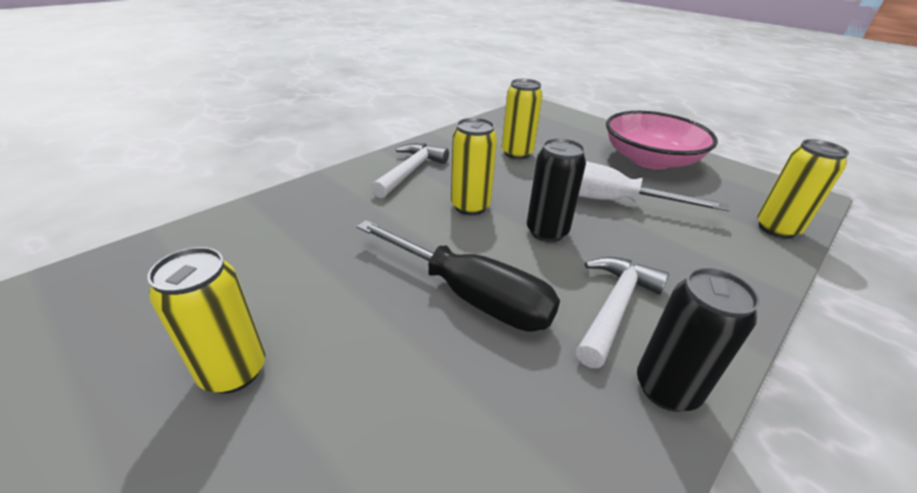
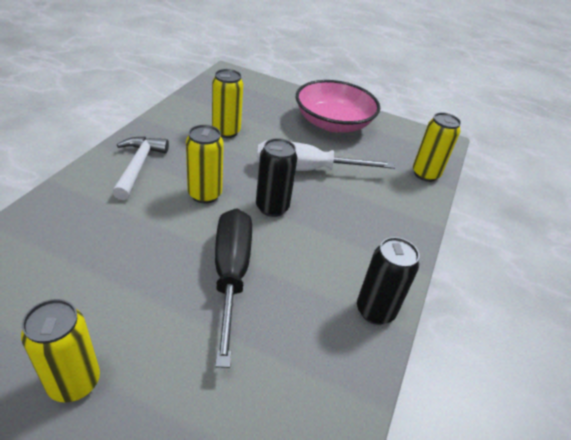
camera: 25 degrees left, 5 degrees up
(469, 295) = (231, 275): black screwdriver -> black screwdriver turned 105 degrees counterclockwise
(614, 307) = (333, 261): white hammer -> none

